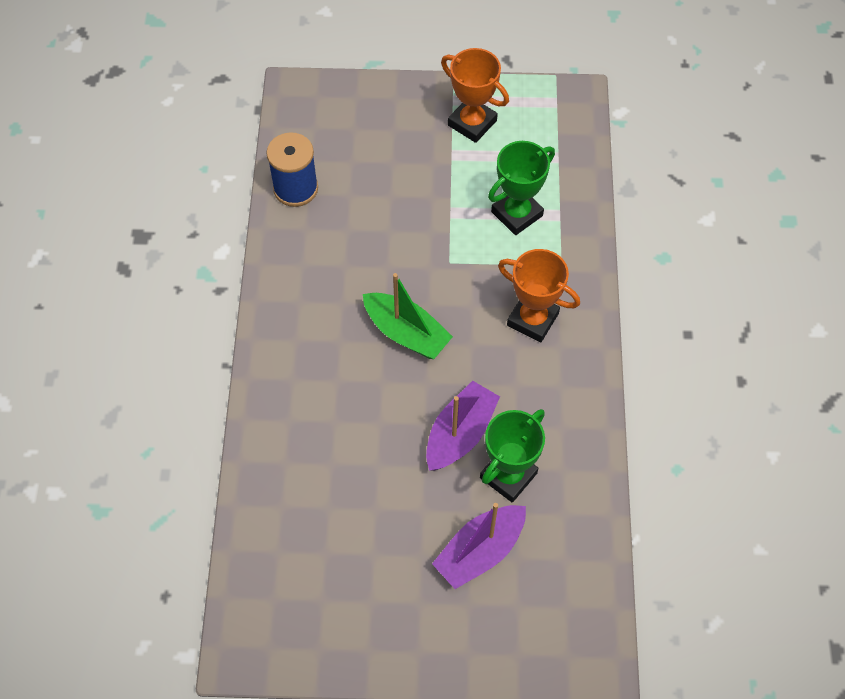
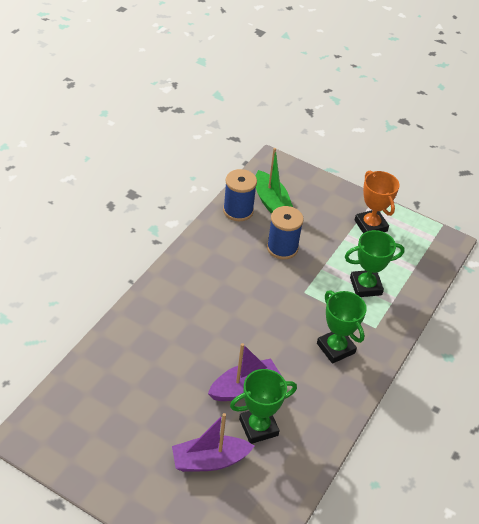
camera: 25 degrees right, 15 degrees down
(385, 214) = (282, 248): none -> blue spool
(406, 333) = (250, 316): green boat -> green boat (271, 202)
(532, 319) = (335, 348): orange trophy -> green trophy

